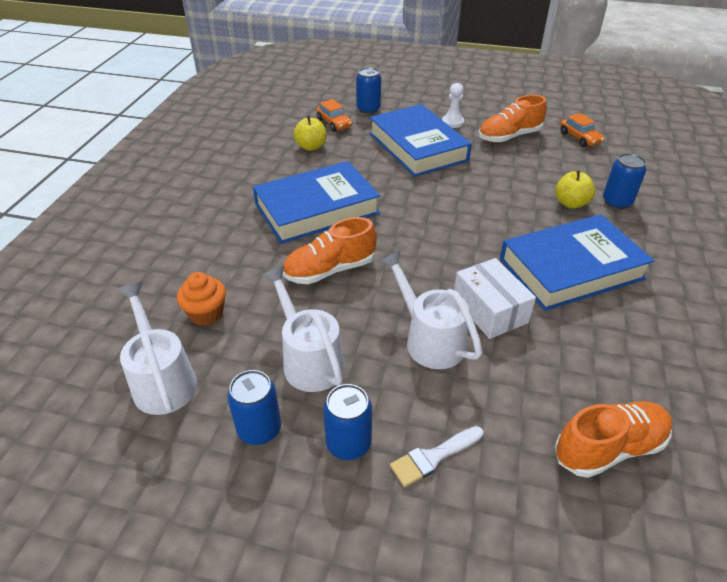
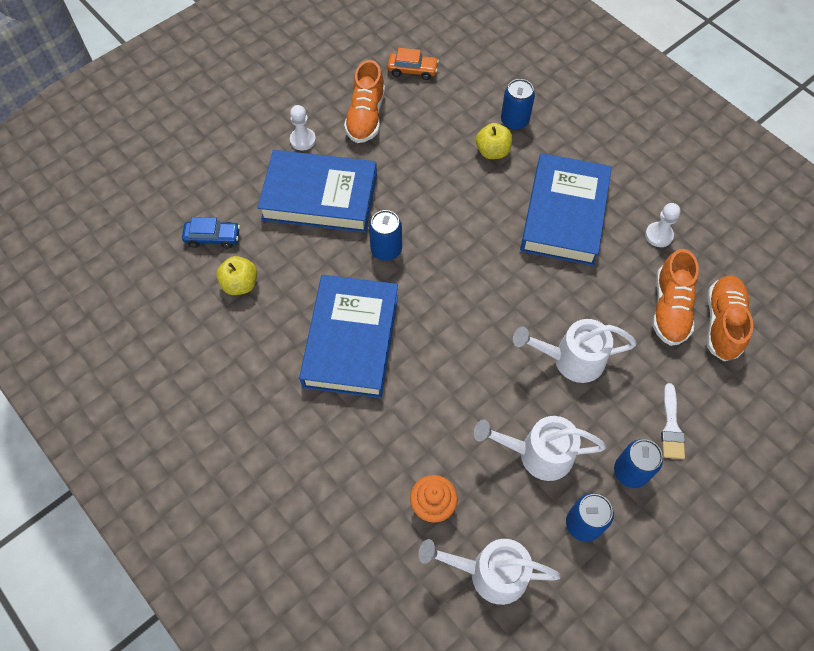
camera: 55 degrees left, 20 degrees up
(330, 270) = (445, 379): orange shoe -> orange shoe (669, 308)
(334, 123) = (213, 237): orange car -> blue car
(368, 109) = (213, 191): blue can -> blue can (386, 250)
(489, 310) = (568, 299): white box -> none
(640, 343) = (658, 235): none -> white pawn

